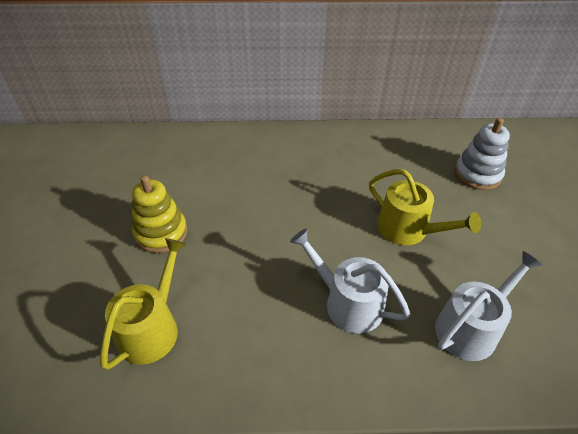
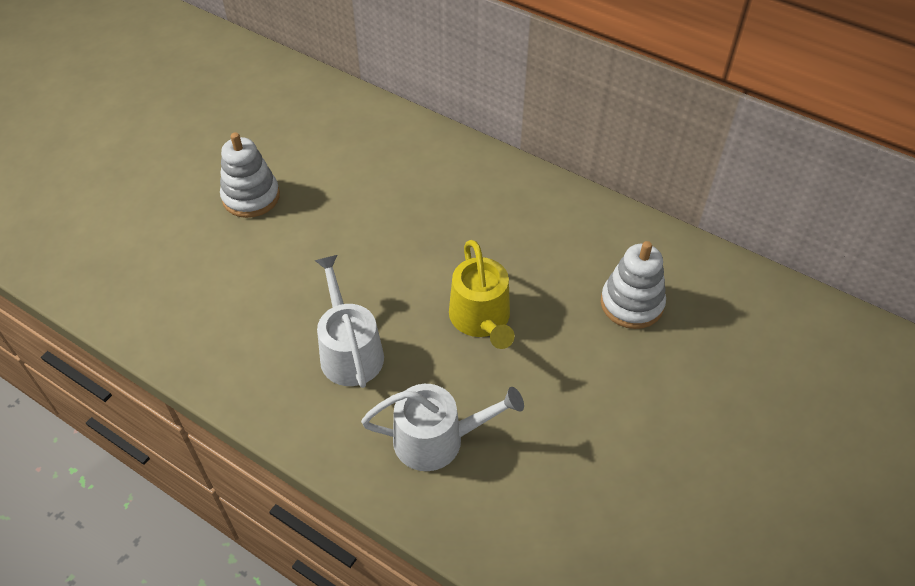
camera: 35 degrees right, 5 degrees up
(152, 328) = (176, 277): yellow watering can -> none
(161, 233) = (251, 197): yellow stacking toy -> white stacking toy

